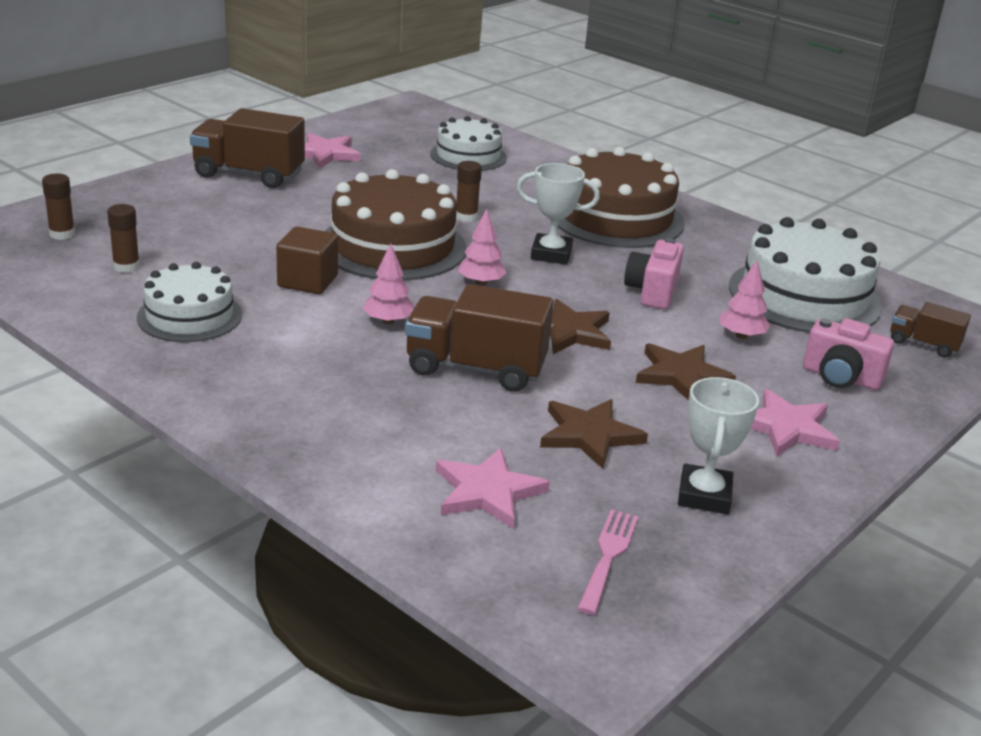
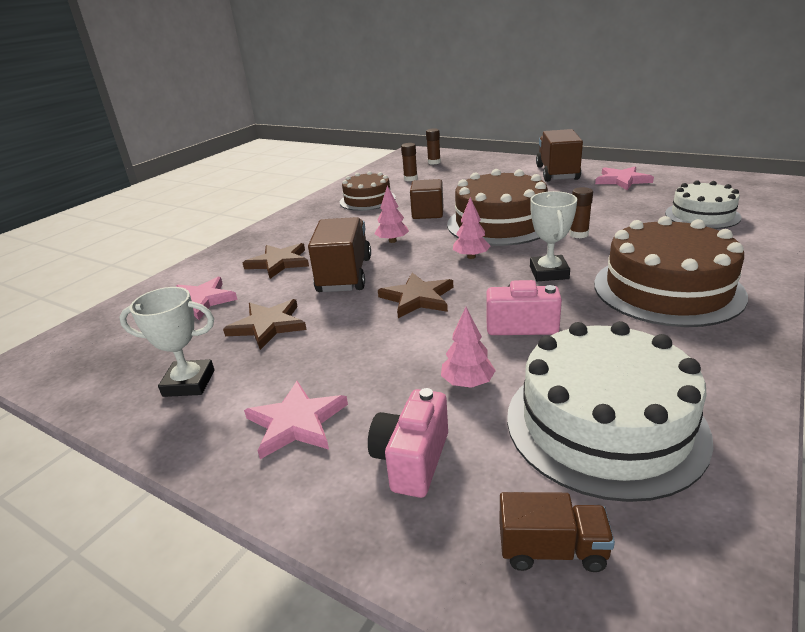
camera: 85 degrees right, 0 degrees up
(189, 316) = (367, 200): white cake -> brown cake
(608, 556) = (124, 350): pink fork -> none
(682, 375) = (371, 356): brown star -> brown star (279, 263)
(923, 344) = (552, 550): brown truck -> brown truck turned 75 degrees clockwise

